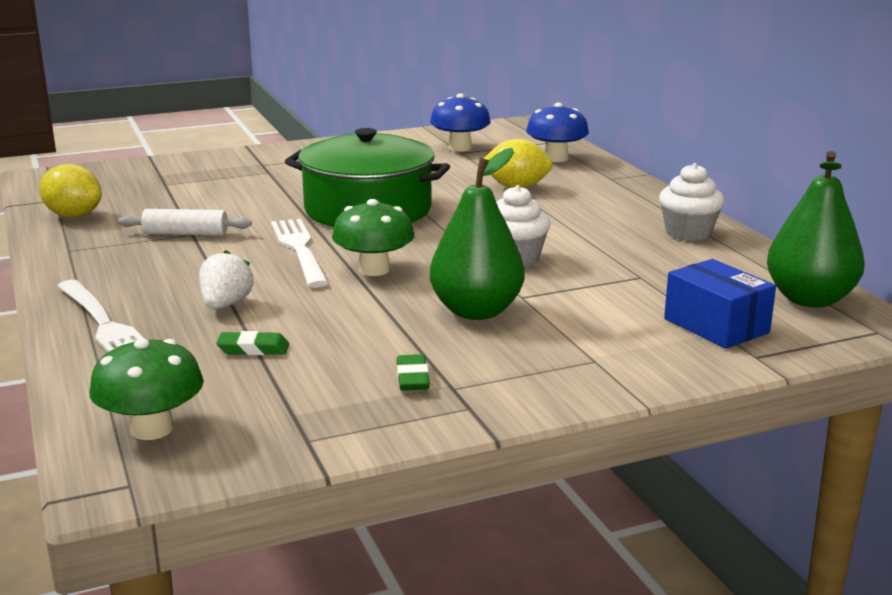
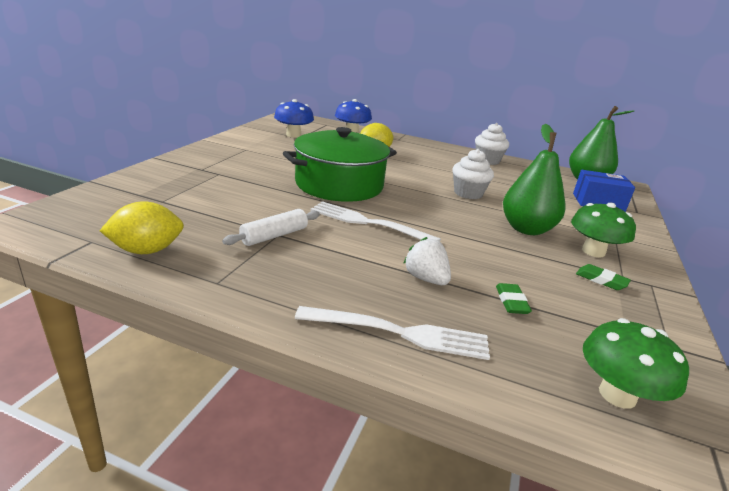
camera: 50 degrees left, 5 degrees up
(253, 349) = (511, 302): green eraser -> green eraser turned 45 degrees counterclockwise
(374, 270) = (433, 222): green mushroom -> green mushroom (593, 251)

